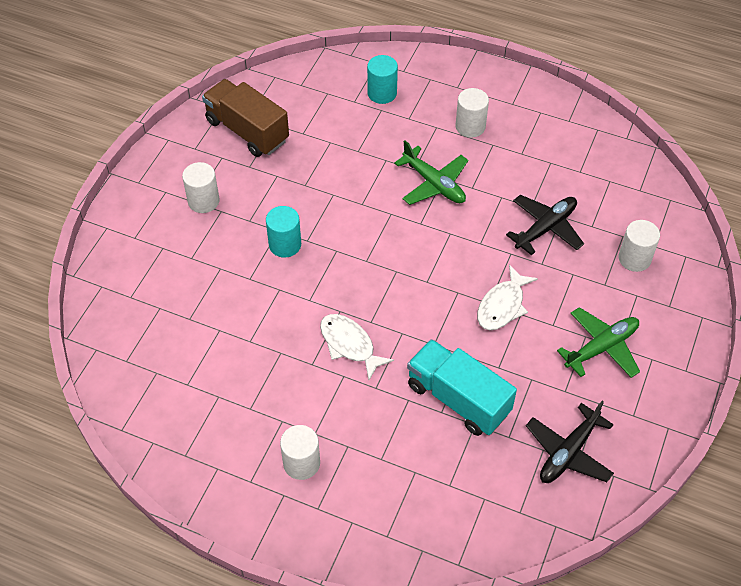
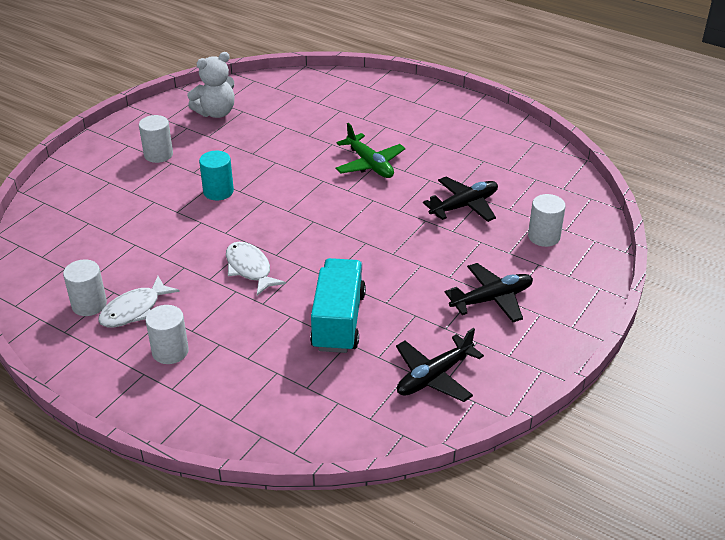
camera: 10 degrees right, 15 degrees down
(247, 131) = (216, 113): brown truck -> white teddy bear
(382, 93) = (344, 99): turquoise cylinder -> none
(458, 399) = (338, 321): turquoise truck -> turquoise truck turned 45 degrees clockwise
(470, 126) = (416, 129): white cylinder -> white cylinder (89, 304)
(502, 305) = (405, 257): white fish -> white fish (134, 310)
(601, 347) = (492, 299): green plane -> black plane

